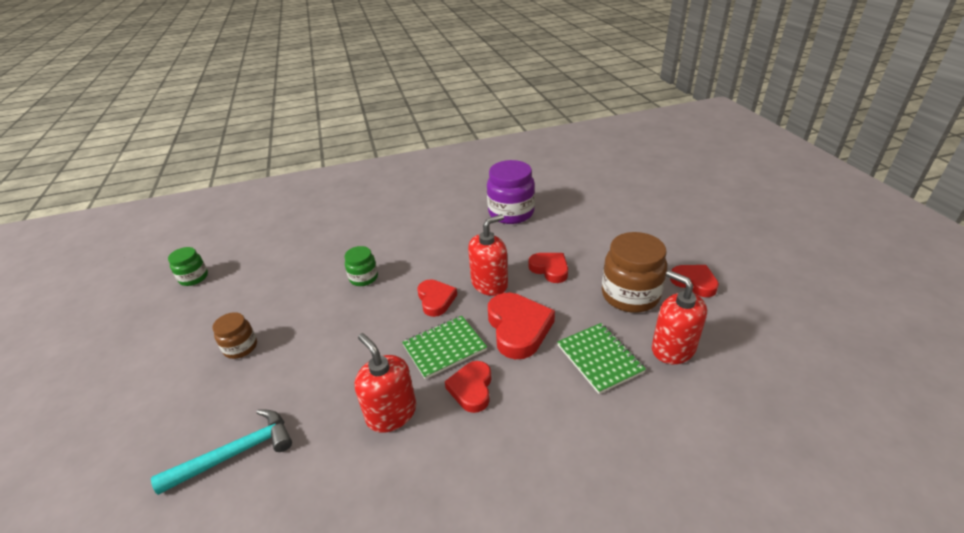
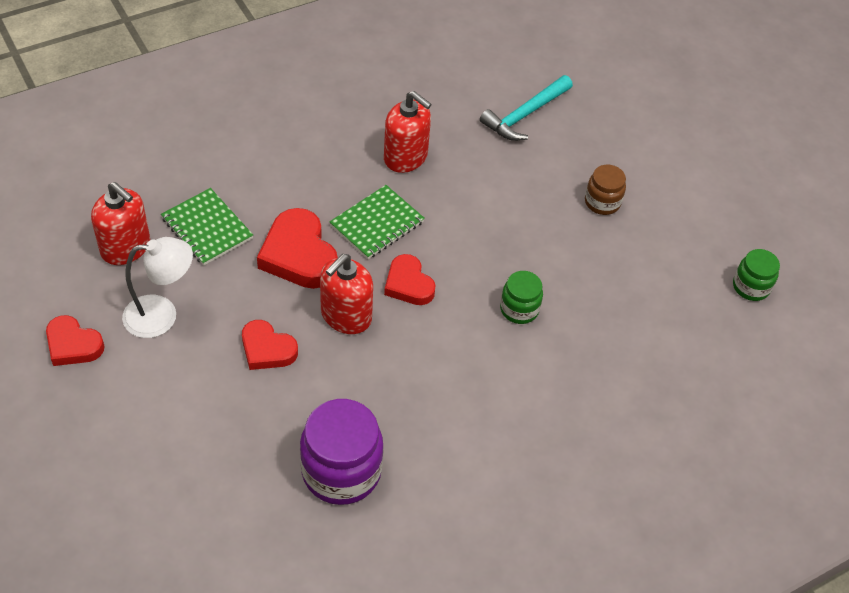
camera: 160 degrees right, 15 degrees up
(471, 389) = (336, 185): red heart -> none
(630, 295) = (162, 315): brown jar -> white lamp

